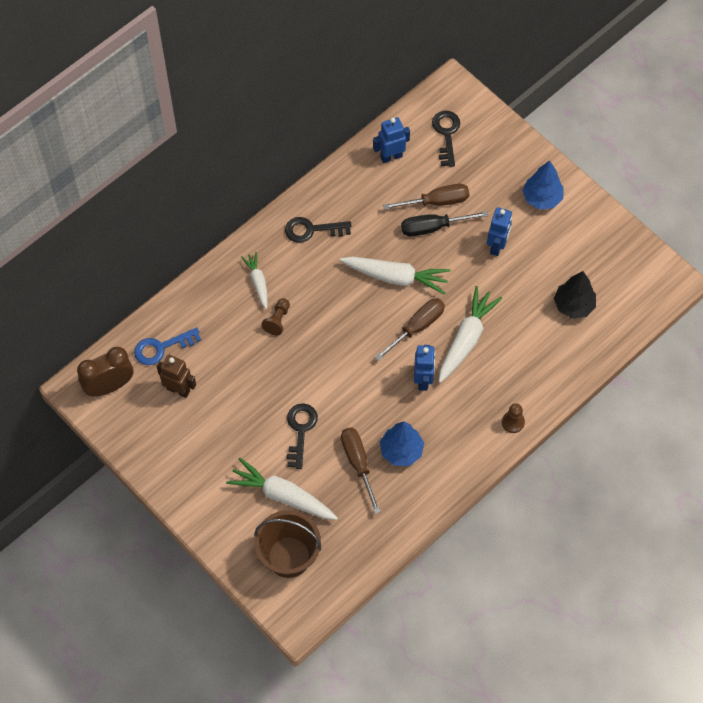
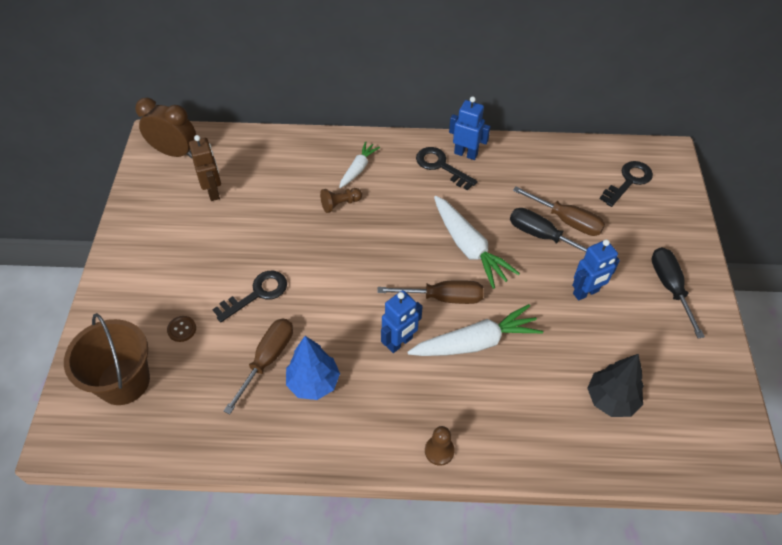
camera: 45 degrees right, 10 degrees down
(161, 348) = (239, 157): blue key -> none
(282, 495) = (182, 329): white carrot -> brown button
(391, 156) = (563, 164): blue robot -> blue robot (466, 154)
(542, 198) = (670, 288): blue tree -> black screwdriver

